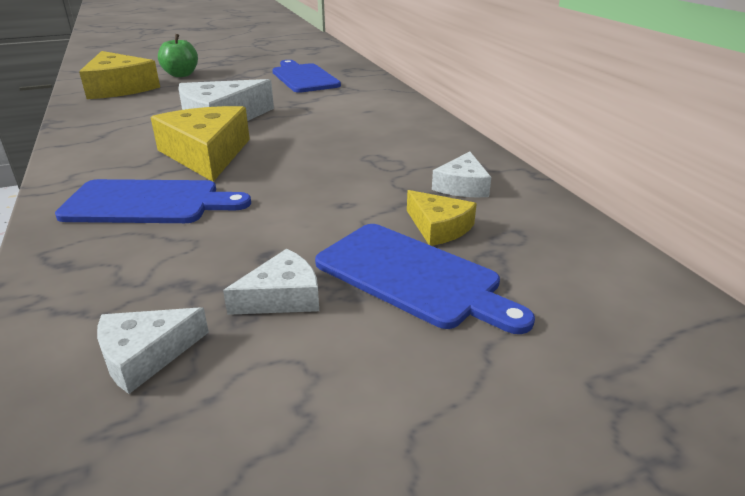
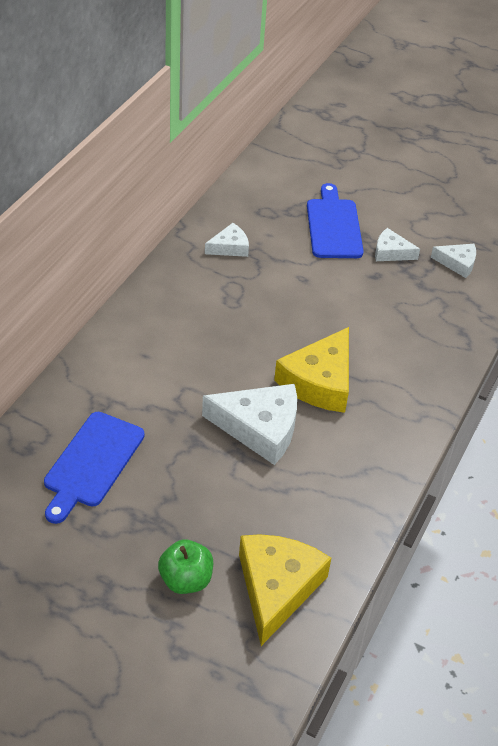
camera: 135 degrees left, 15 degrees up
(148, 203) = (395, 352): blue cutting board -> none
(438, 227) = (285, 236): yellow cheese -> none

